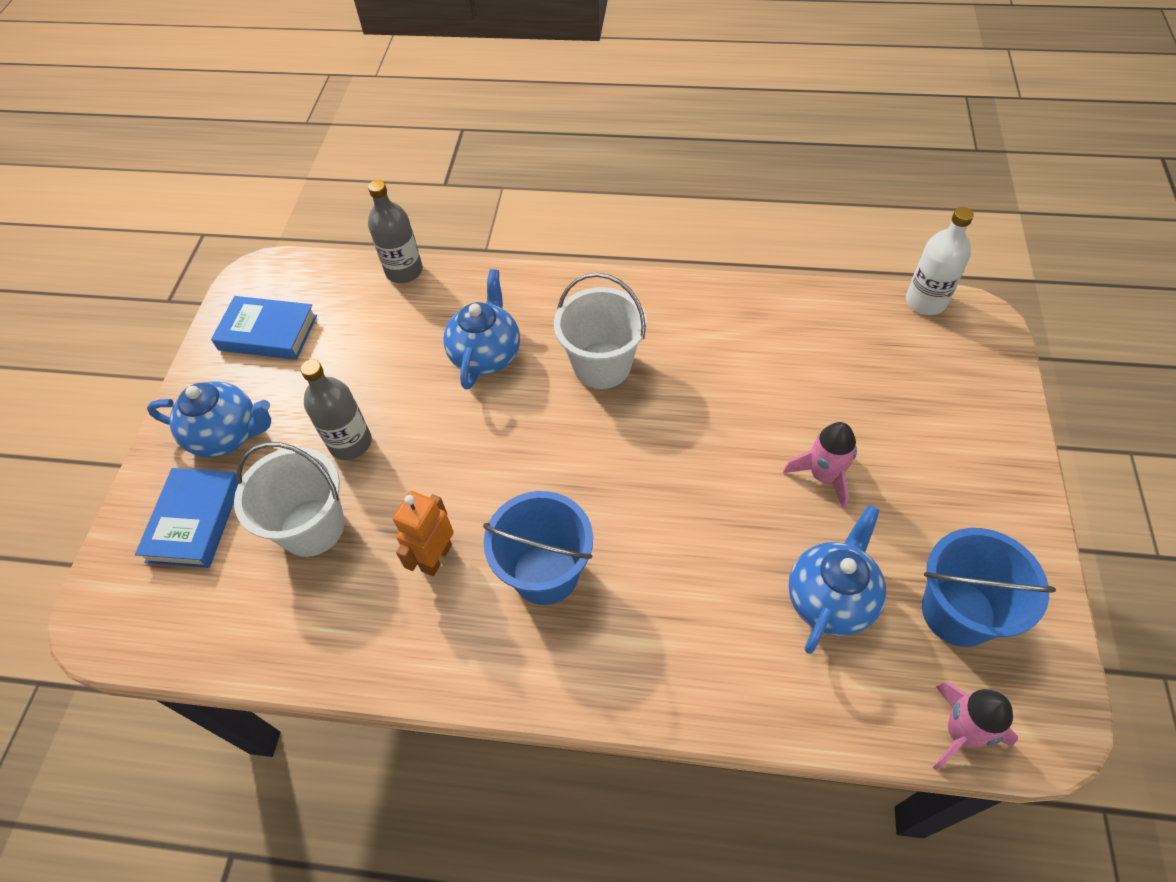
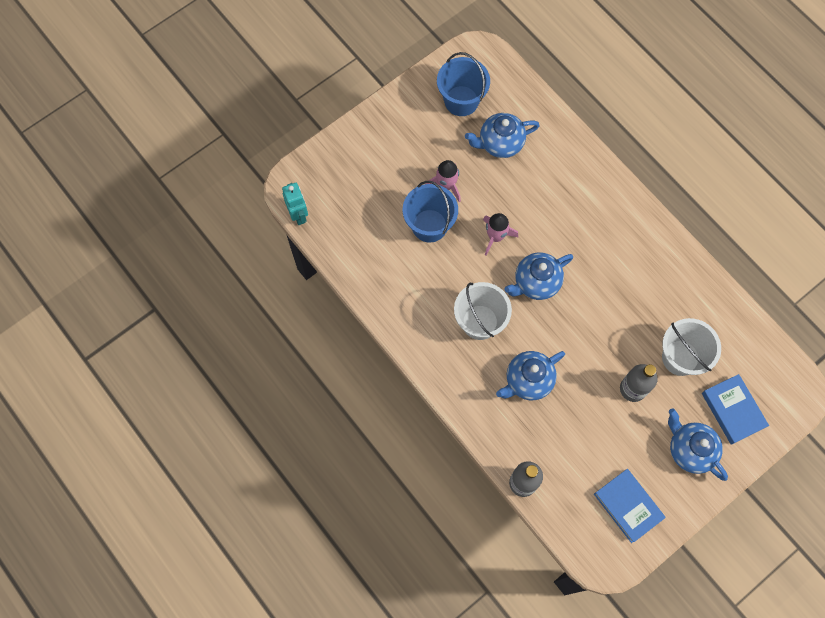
camera: 140 degrees left, 15 degrees up
(194, 521) = (733, 410): blue book -> blue book turned 75 degrees counterclockwise
(436, 557) = (637, 294): orange robot -> none
(545, 573) = (597, 248): blue bucket -> blue bucket (429, 225)
(582, 459) = (536, 283): none -> blue teapot
(925, 301) = (299, 215): white bottle -> turquoise robot
(960, 732) = (508, 73): pink rocket -> pink rocket (495, 237)

